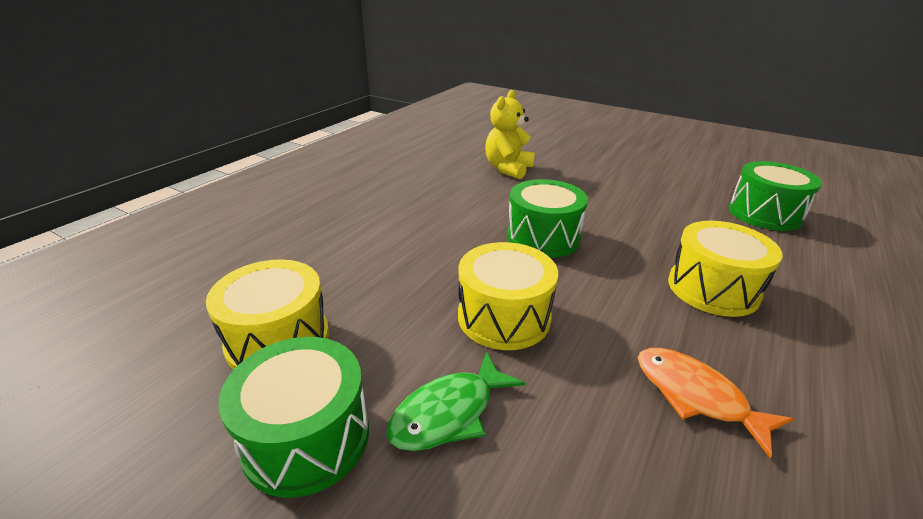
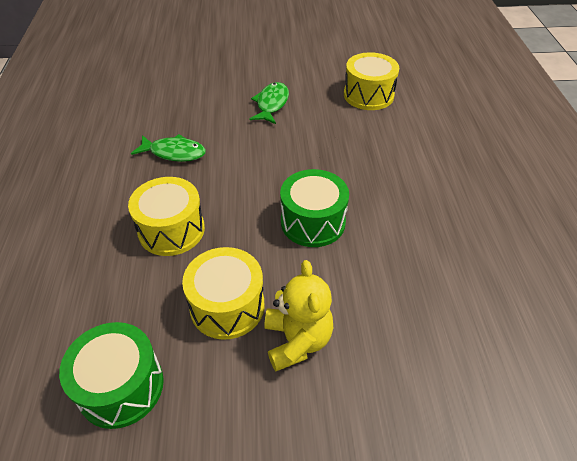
camera: 145 degrees right, 15 degrees up
(306, 437) = (310, 79): green drum -> none
(504, 317) = (285, 149): yellow drum -> yellow drum (227, 306)
(508, 169) = (438, 320): yellow teddy bear -> yellow teddy bear (297, 340)
(696, 396) = (174, 153): orange fish -> green fish

